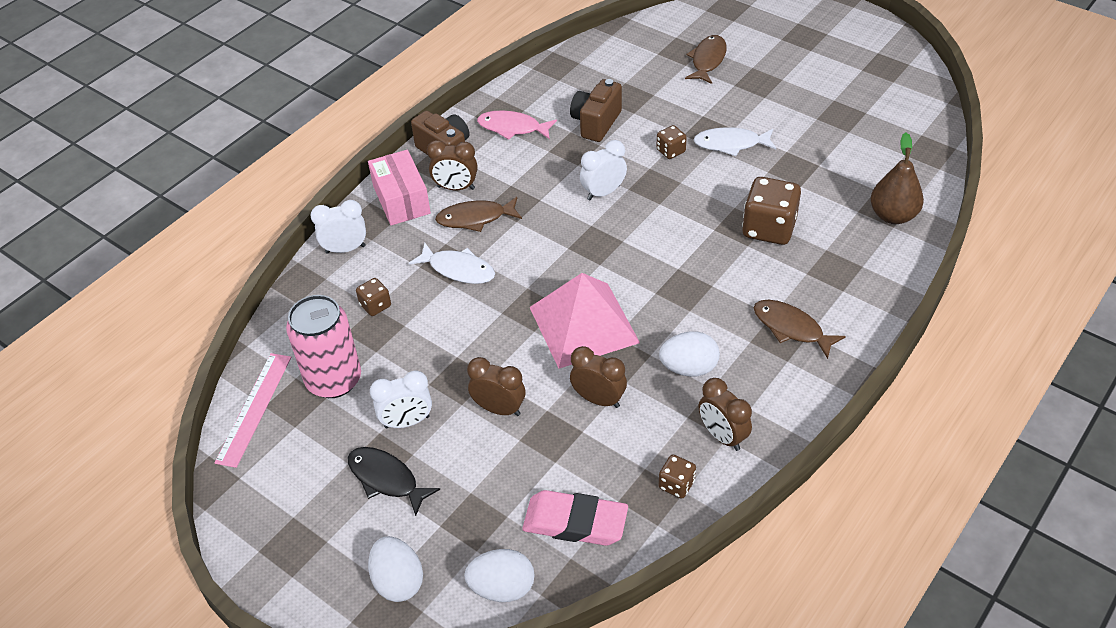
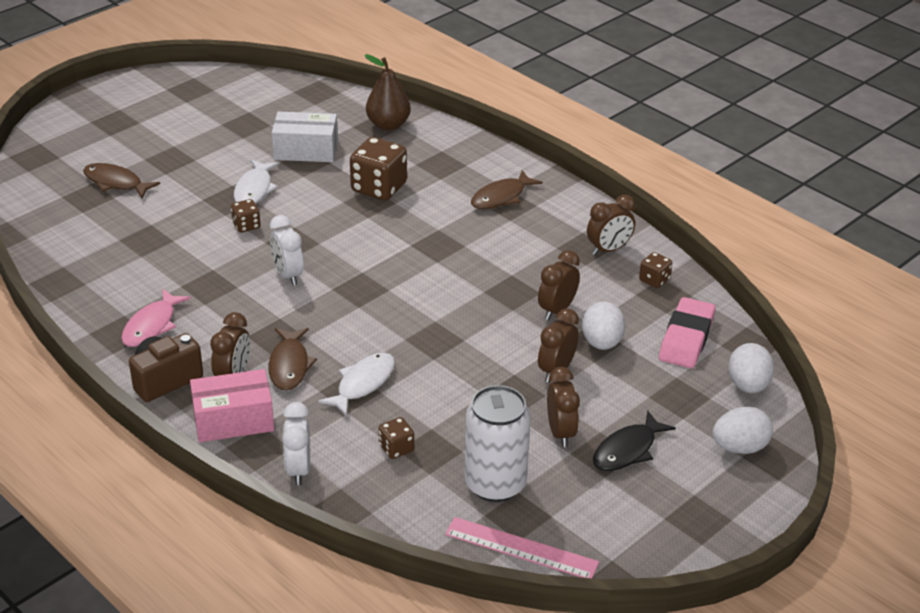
camera: 85 degrees left, 10 degrees down
(334, 380) = (495, 484): pink can -> white can
(407, 422) = (560, 433): white clock -> brown clock
(583, 324) = (465, 308): pink pyramid -> none
(596, 123) = (176, 267): brown camera -> none
(689, 368) = (532, 256): white egg -> white egg (602, 343)
(814, 164) = (306, 150): none -> white box

